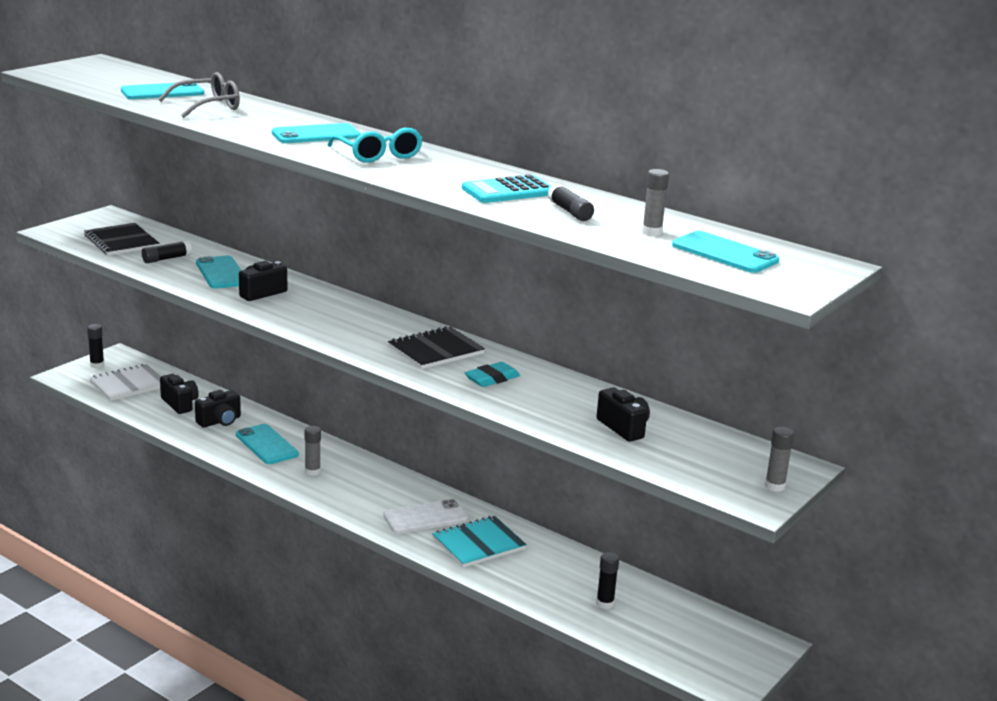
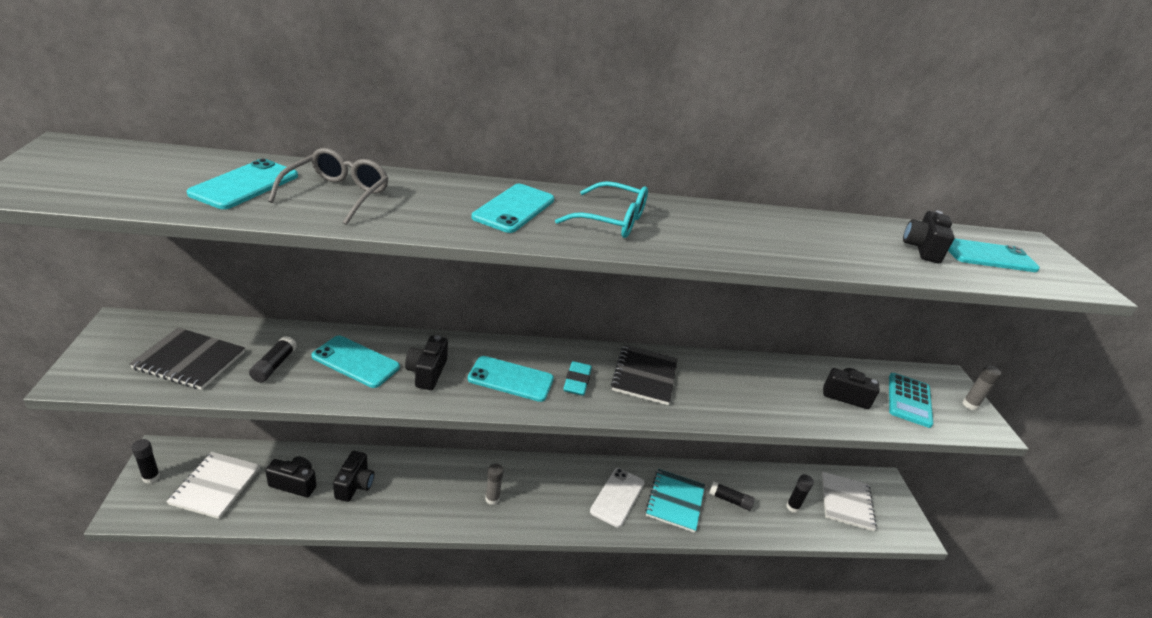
camera: 45 degrees left, 10 degrees up
(267, 445) = (424, 490): turquoise phone -> turquoise phone (511, 379)
(492, 379) = (718, 388): turquoise eraser -> turquoise eraser (577, 381)
(508, 191) = (773, 235): turquoise calculator -> turquoise calculator (909, 400)
(570, 211) = (848, 245): black glue stick -> black glue stick (729, 500)
(652, 232) = (922, 249): grey glue stick -> black camera
(681, 630) = (846, 502): none -> white notebook

